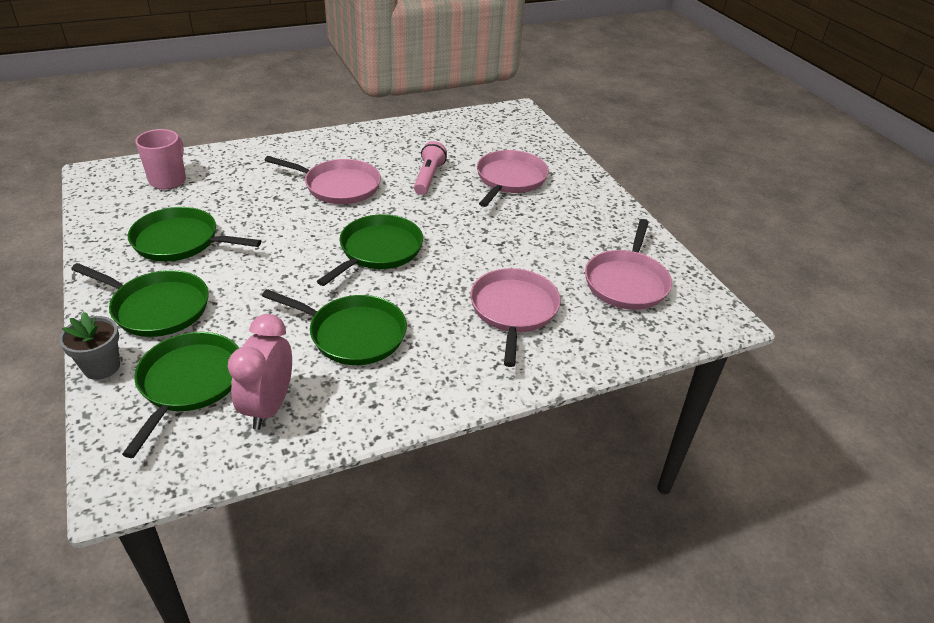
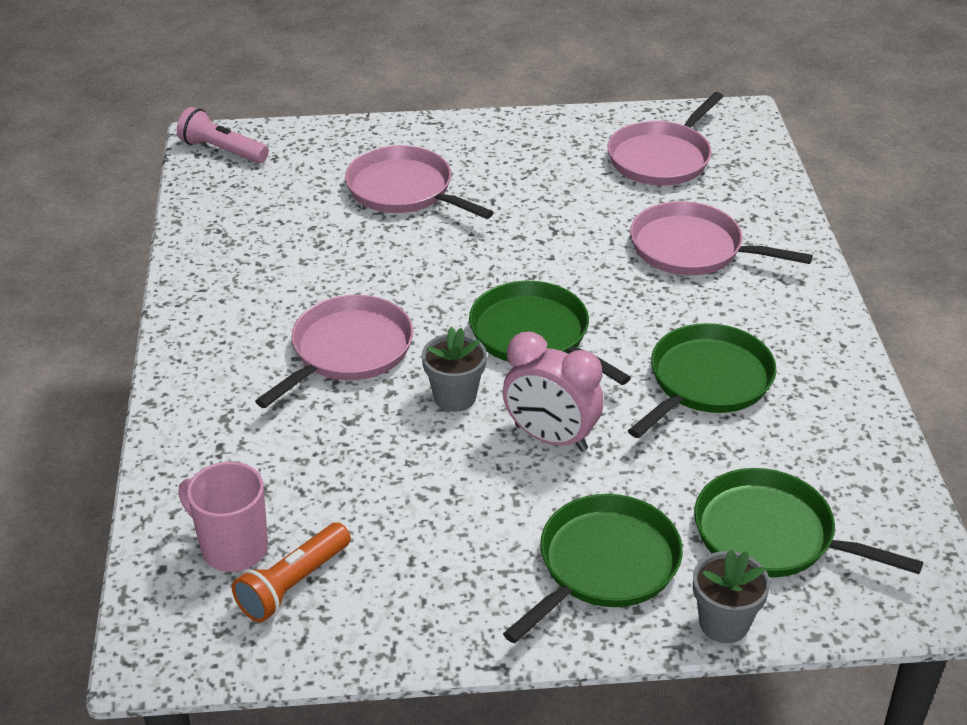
camera: 70 degrees left, 0 degrees up
(141, 202) = (293, 584): none -> orange flashlight
(180, 241) = (436, 536): green pan -> none
(269, 407) = (824, 466): pink clock -> pink clock (550, 438)
(306, 229) = (455, 397): none -> grey flower pot
(428, 177) = (364, 260): pink flashlight -> pink flashlight (222, 150)
(626, 282) = (662, 158): pink pan -> pink pan turned 90 degrees clockwise

